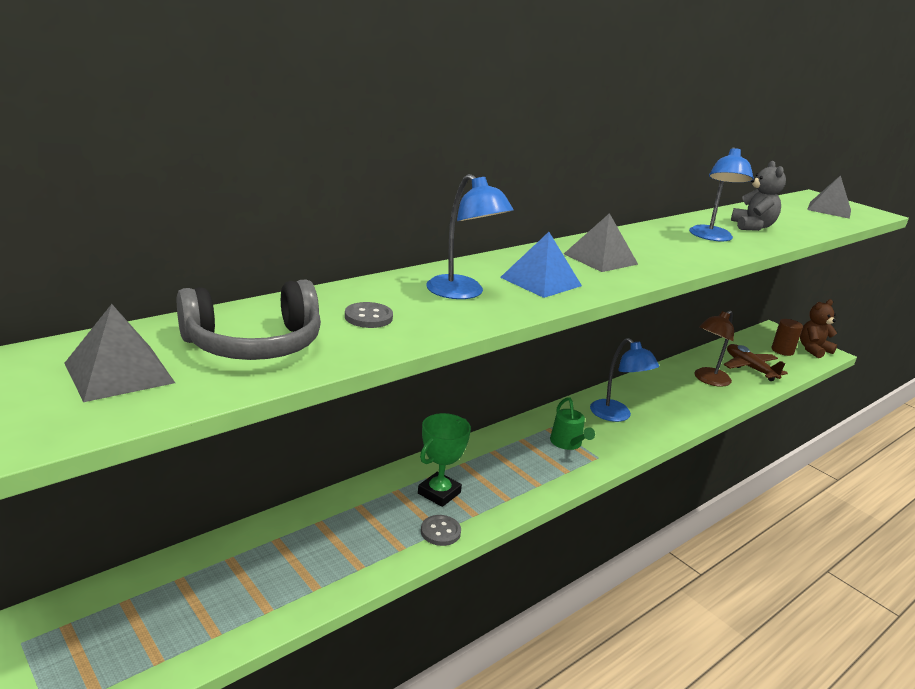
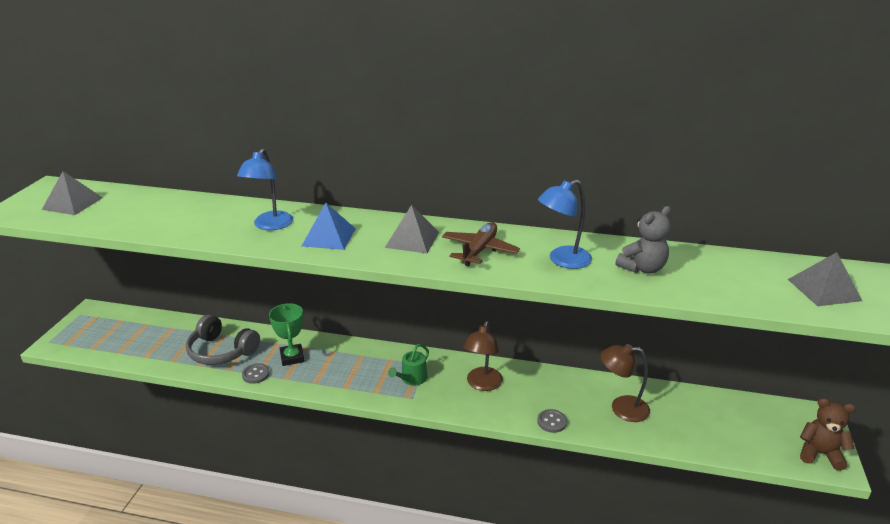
camera: 55 degrees right, 5 degrees up
(254, 344) = (131, 211): grey headphones -> grey headphones (221, 351)
(368, 317) = (197, 219): grey button -> grey button (551, 422)
(439, 493) = (292, 357): green trophy -> green trophy turned 75 degrees clockwise
(616, 415) = (482, 384): blue lamp -> brown lamp
(750, 368) = (691, 424): brown plane -> brown plane (479, 250)
(782, 351) = (774, 433): brown cylinder -> none

